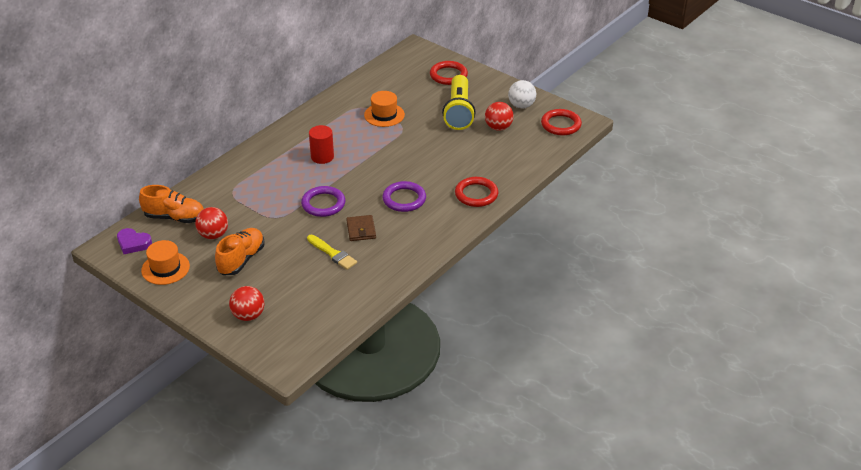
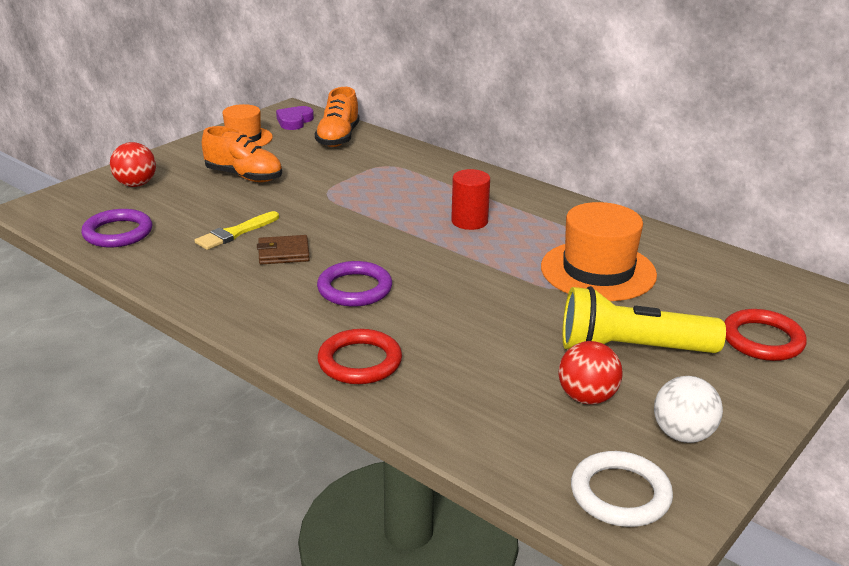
camera: 90 degrees right, 10 degrees down
(213, 235) = (298, 159): red ball -> none
(323, 204) = (351, 224): purple ring -> purple ring (118, 233)
(384, 115) = (598, 271): orange hat -> orange hat, size x1.56
(561, 125) = (620, 494): red ring -> white ring

